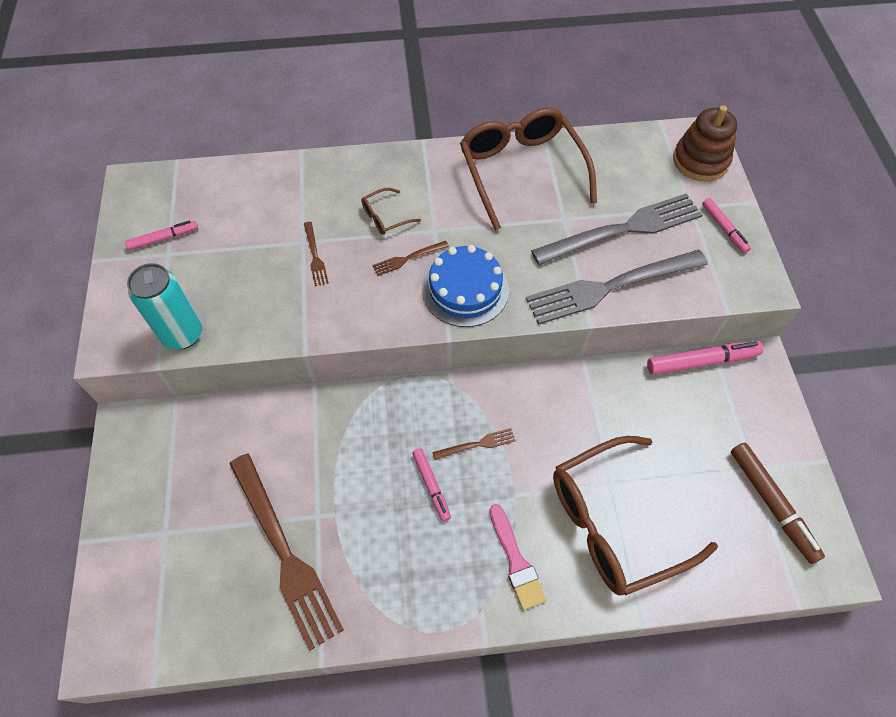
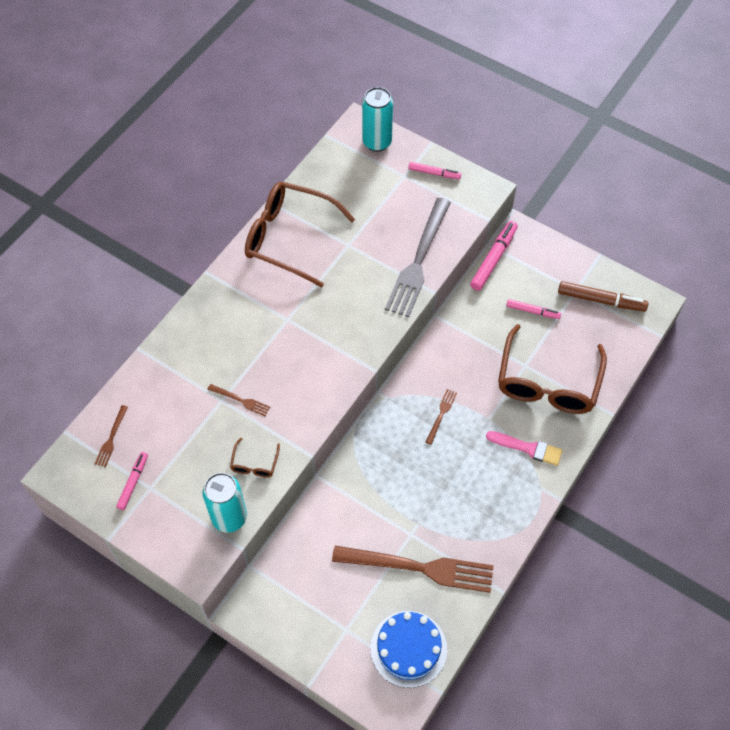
camera: 50 degrees left, 0 degrees up
(385, 217) = (249, 339): brown glasses -> brown glasses (254, 464)
(407, 258) = (295, 350): brown fork -> brown fork (111, 438)
(431, 486) = (446, 458): pink marker -> pink marker (532, 311)
(465, 289) = (348, 336): blue cake -> blue cake (408, 648)
(623, 229) = (386, 222): grey fork -> none
(700, 161) = (377, 142): brown stacking toy -> turquoise can

